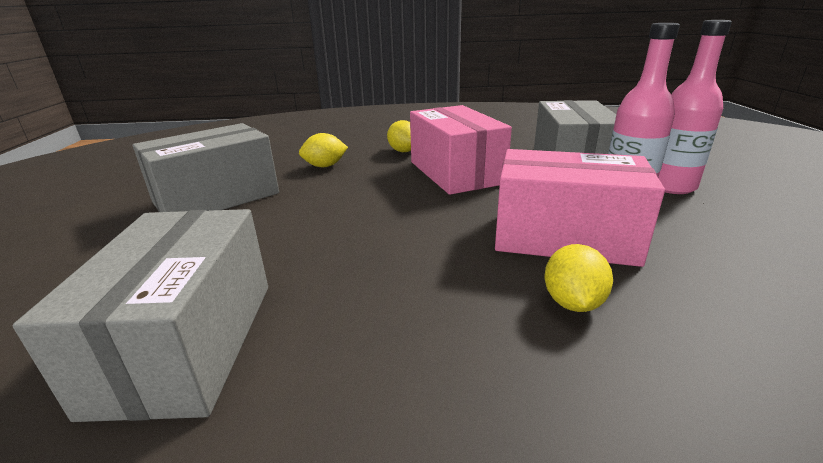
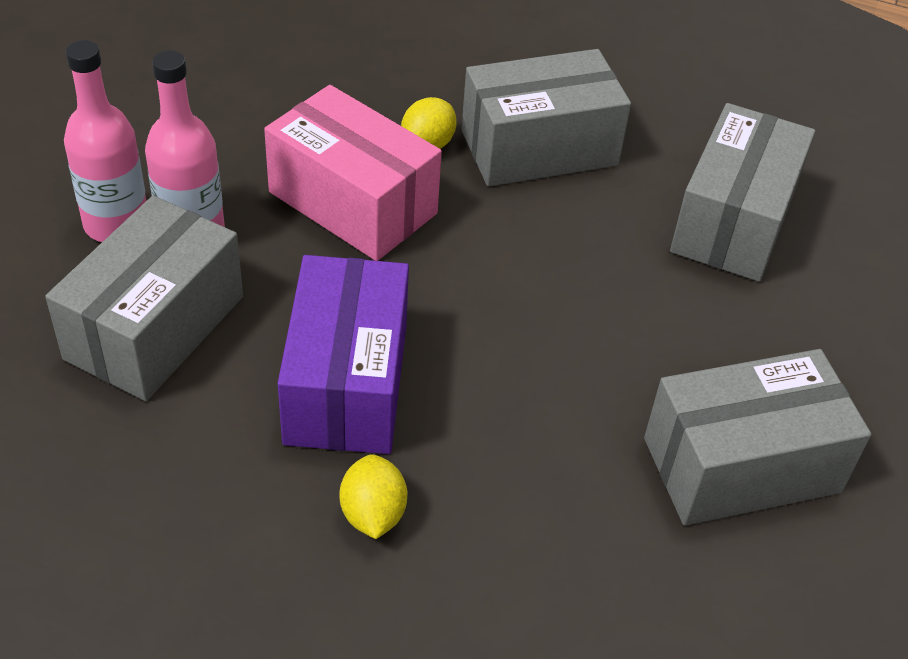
camera: 160 degrees left, 20 degrees up
(325, 166) = (548, 512): yellow lemon -> none
(455, 172) = (346, 383): pink box -> purple box
(457, 347) = (539, 148): none -> grey box

